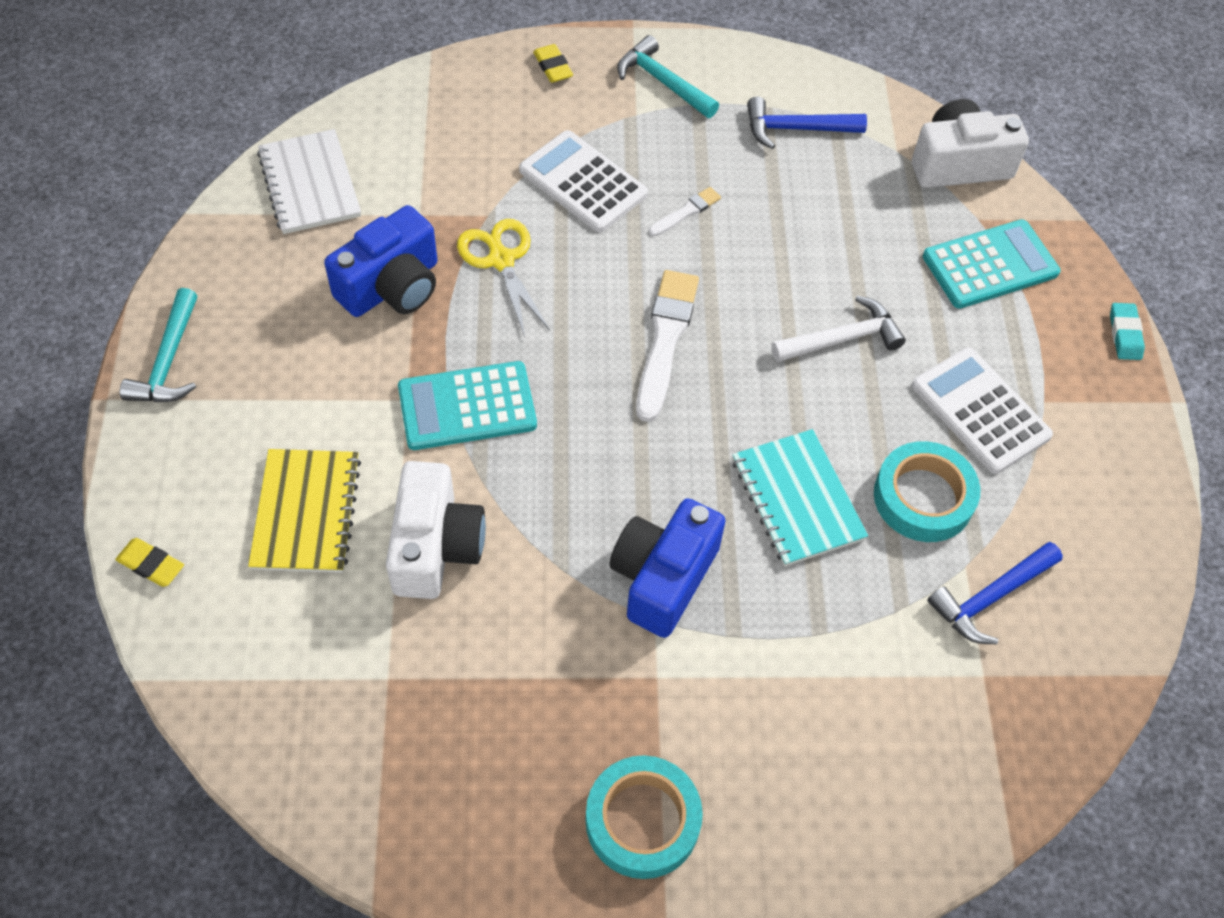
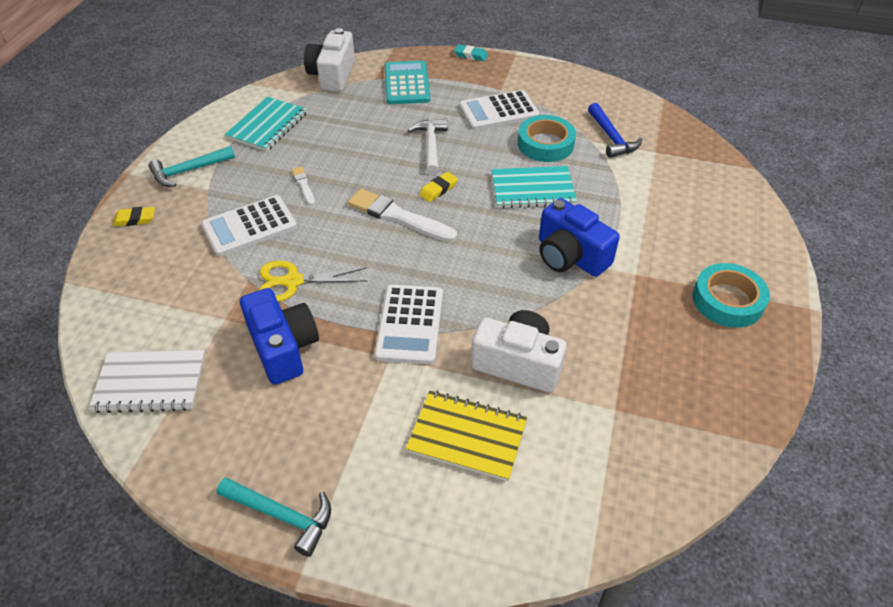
camera: 70 degrees left, 10 degrees down
(151, 565) = (484, 556): yellow eraser -> yellow eraser (438, 189)
(467, 407) = (410, 324): turquoise calculator -> white calculator
(795, 129) = (267, 126): blue hammer -> turquoise notebook

